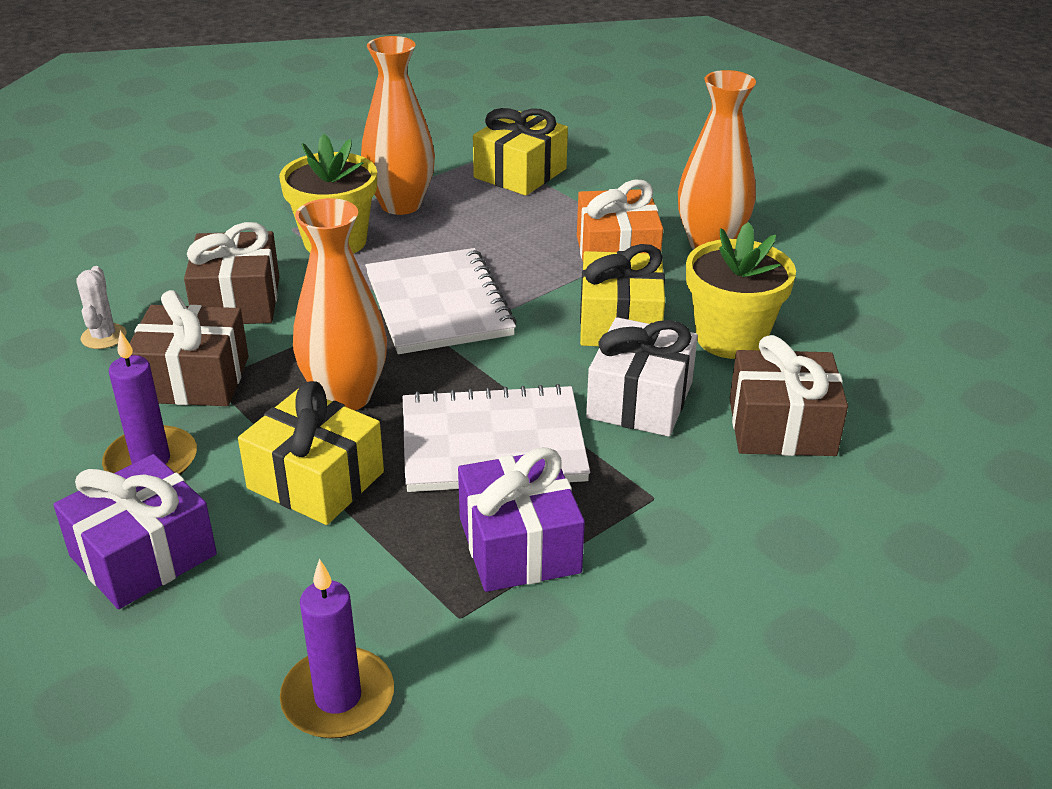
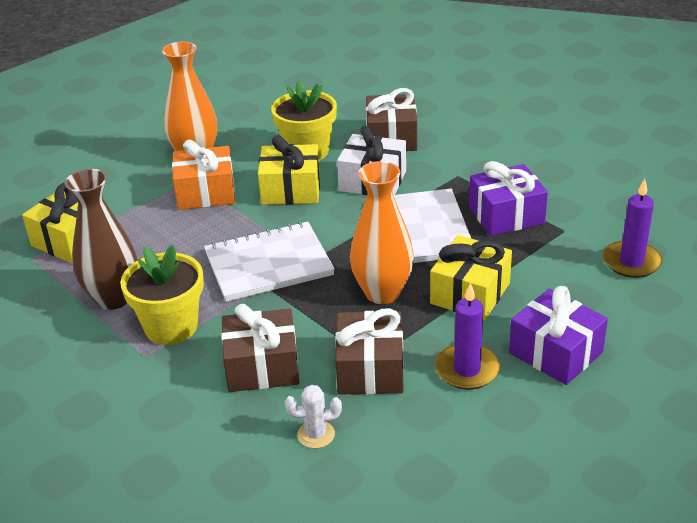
camera: 90 degrees left, 0 degrees up
(400, 204) = (113, 298): orange vase -> brown vase

